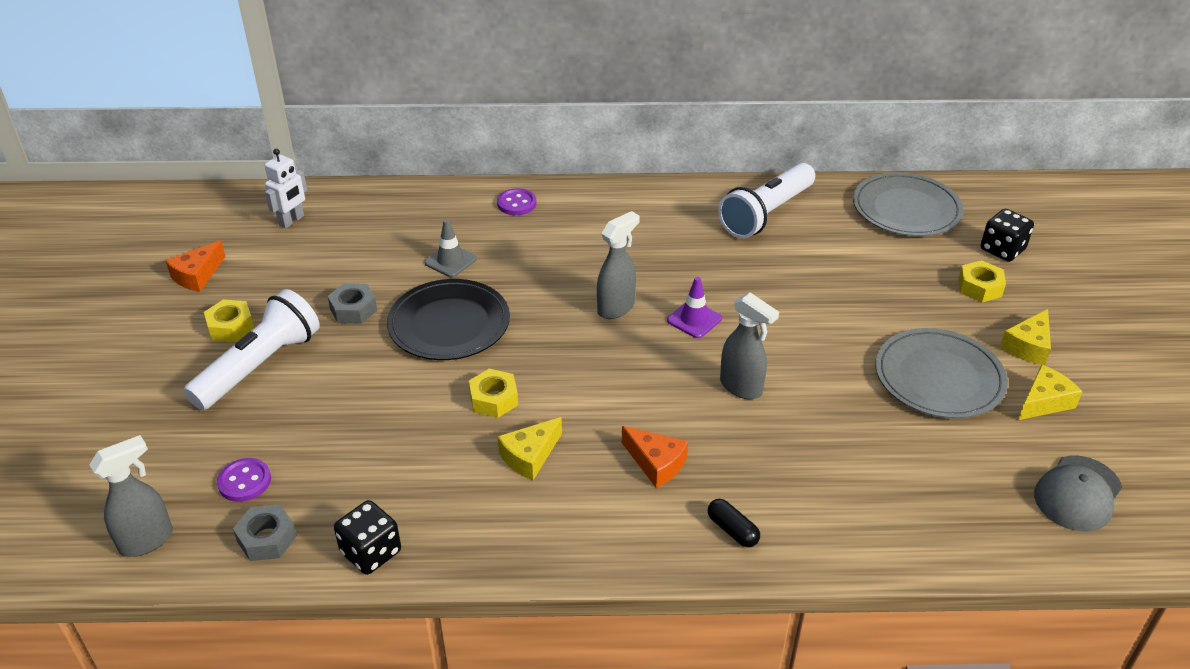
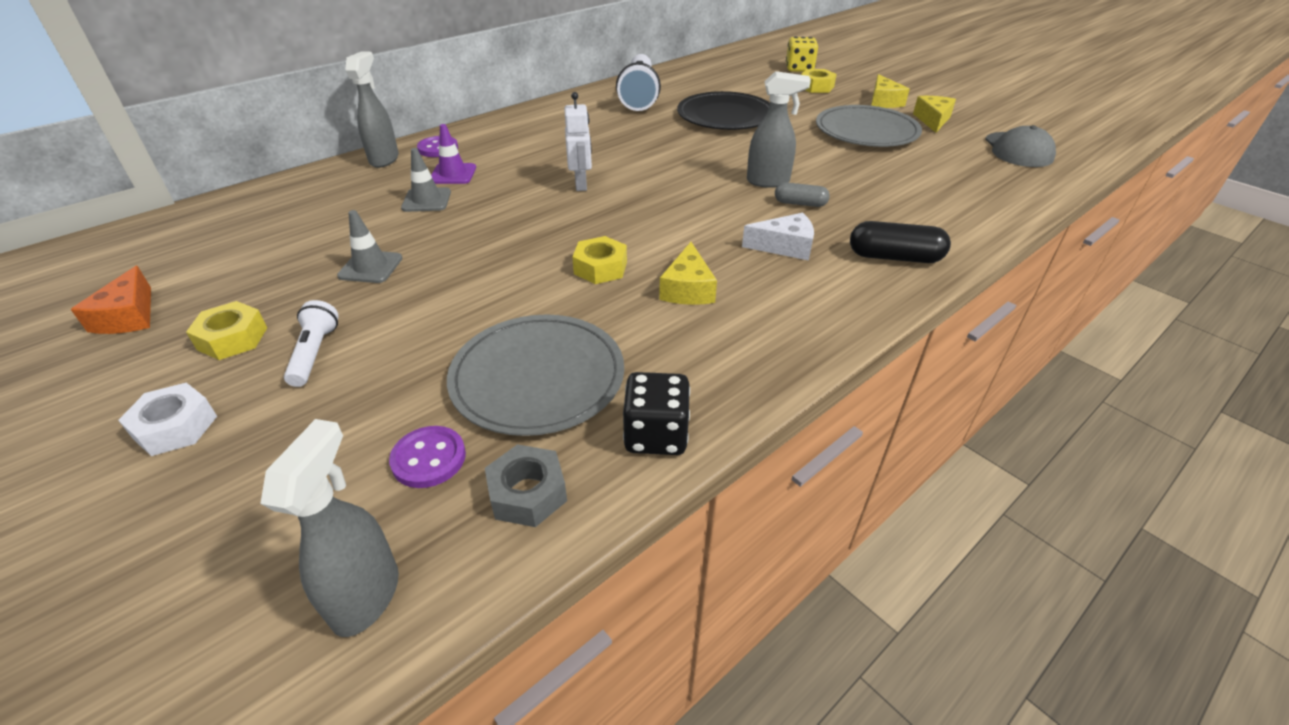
camera: 40 degrees left, 0 degrees up
(156, 377) = (176, 427): none -> white nut
(260, 366) = (315, 353): white flashlight -> white flashlight, size x0.50
(292, 221) = (208, 233): white robot -> white robot (581, 184)
(353, 309) = (370, 267): grey nut -> grey traffic cone
(449, 324) = (485, 238): black plate -> black plate (725, 116)
(616, 308) = (613, 176): grey spray bottle -> grey spray bottle (384, 159)
(656, 463) = (785, 246): orange cheese -> white cheese
(694, 319) = (679, 161): purple traffic cone -> purple traffic cone (453, 174)
(732, 530) = (894, 257): black capsule -> black capsule, size x1.57
(734, 427) = (800, 203): none -> grey capsule
(906, 209) = (719, 68): grey plate -> grey plate (537, 377)
(1002, 250) = (799, 69): black dice -> yellow dice

